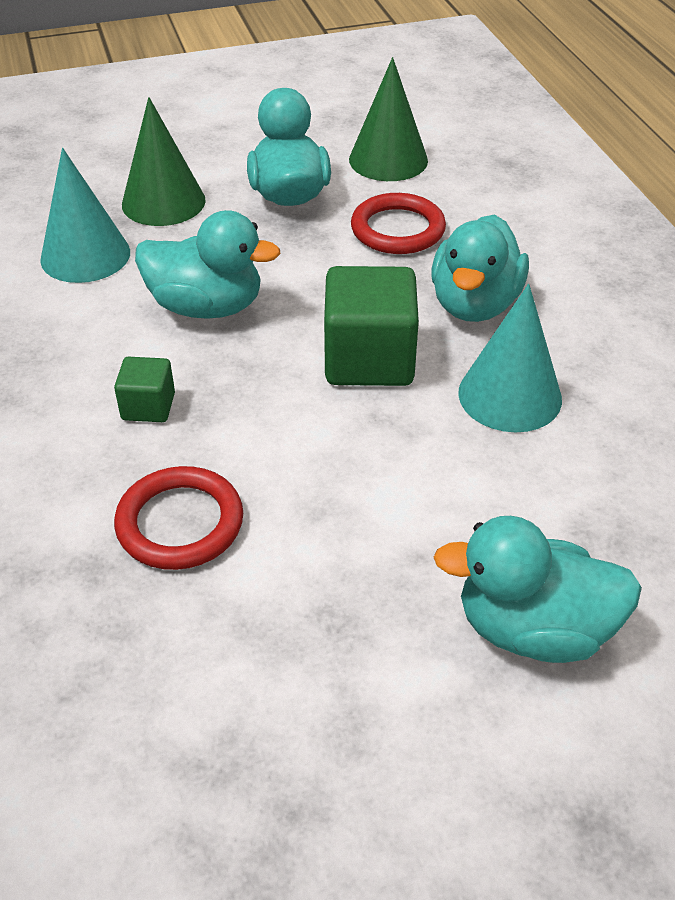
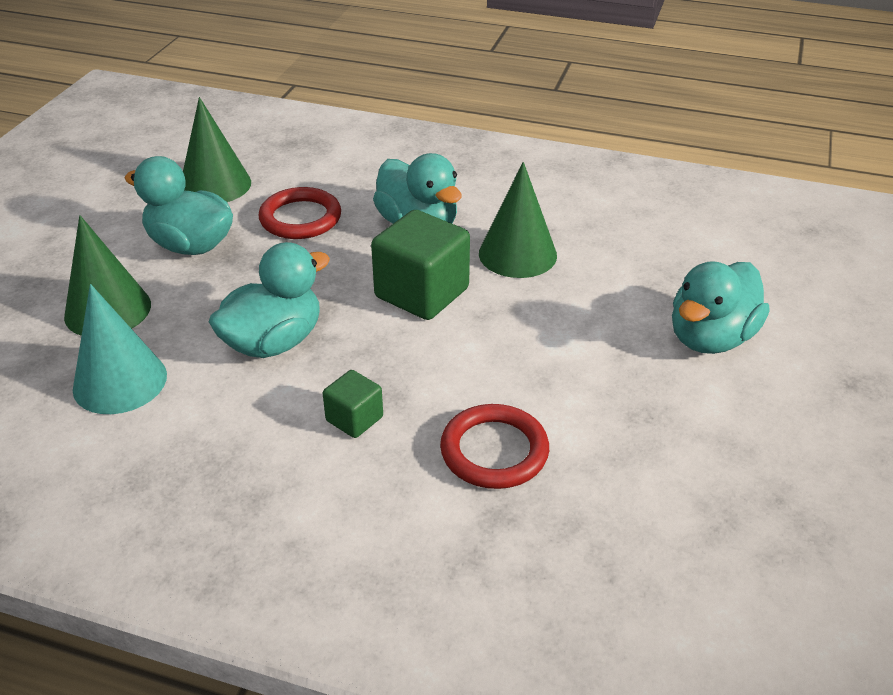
camera: 55 degrees left, 5 degrees down
(510, 395) = (517, 254): turquoise cone -> green cone

